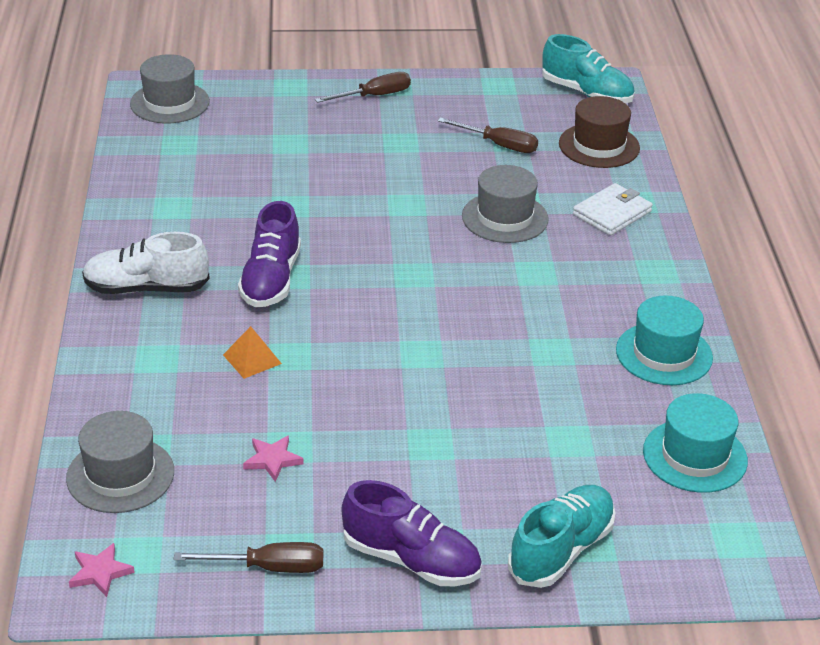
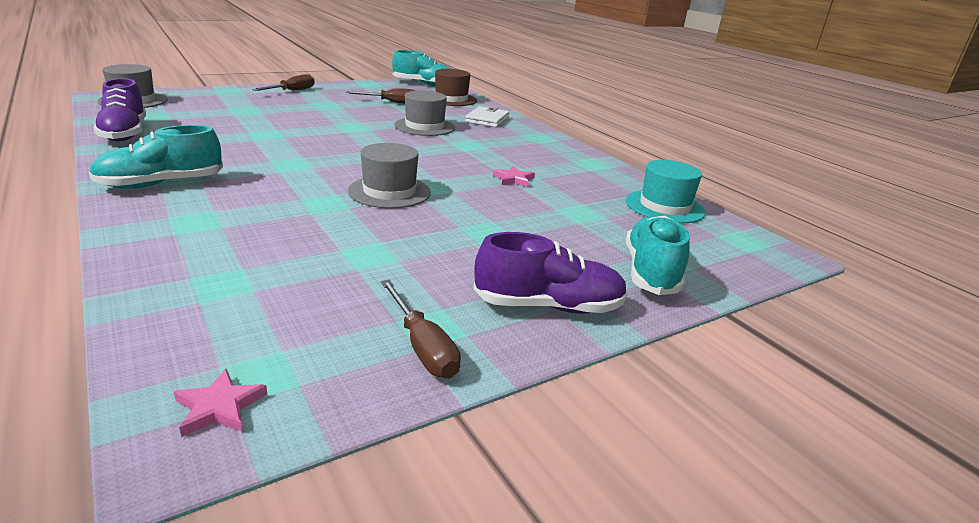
camera: 30 degrees left, 10 degrees down
(120, 475) = (200, 310): grey hat -> grey hat (389, 192)
(146, 288) = (161, 184): white shoe -> turquoise shoe
(252, 359) = (291, 209): orange pyramid -> none
(268, 567) = (422, 347): brown screwdriver -> brown screwdriver turned 90 degrees clockwise
(271, 280) = (276, 167): purple shoe -> purple shoe (124, 133)
(272, 460) = (360, 266): pink star -> pink star (513, 179)
(664, 354) = (586, 167): turquoise hat -> none

